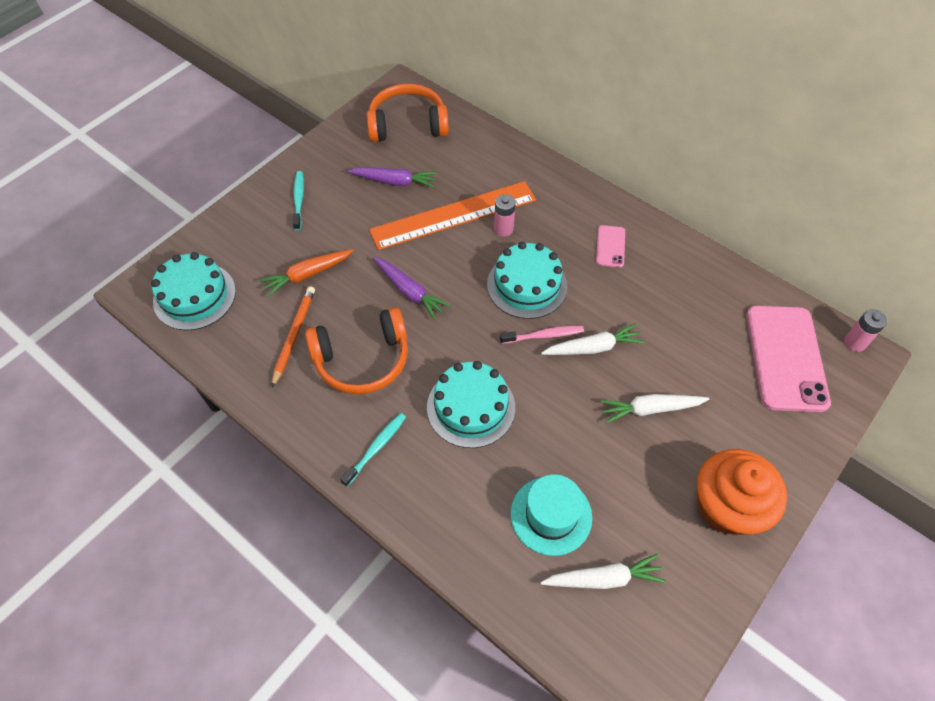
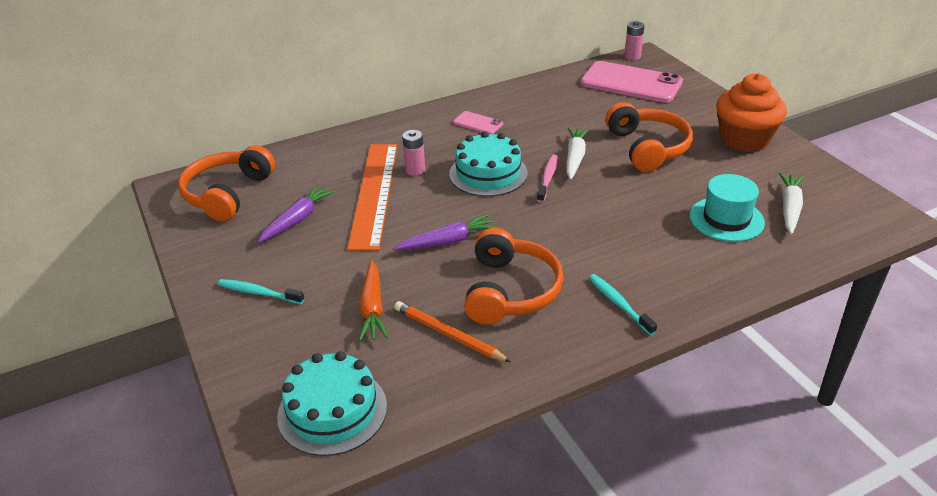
camera: 65 degrees left, 20 degrees down
(471, 407) = (601, 235): turquoise cake -> none
(650, 409) = (647, 148): white carrot -> orange headphones

